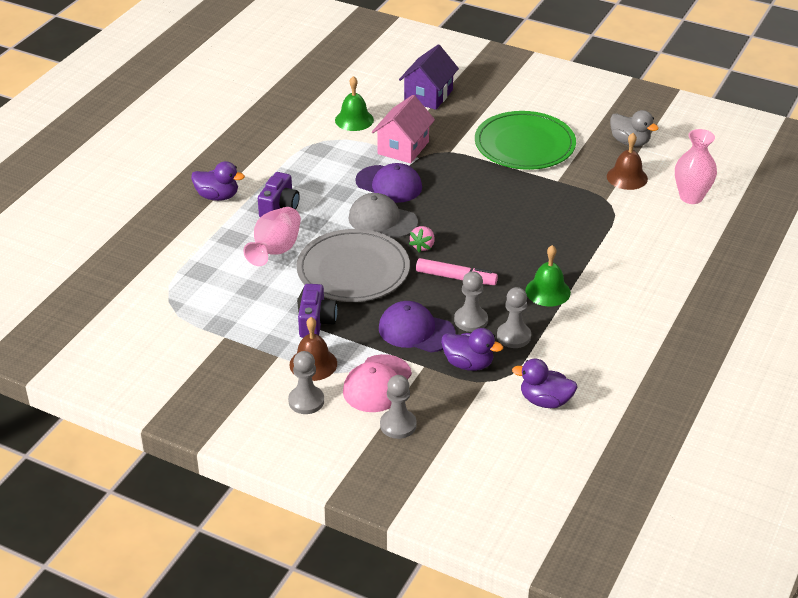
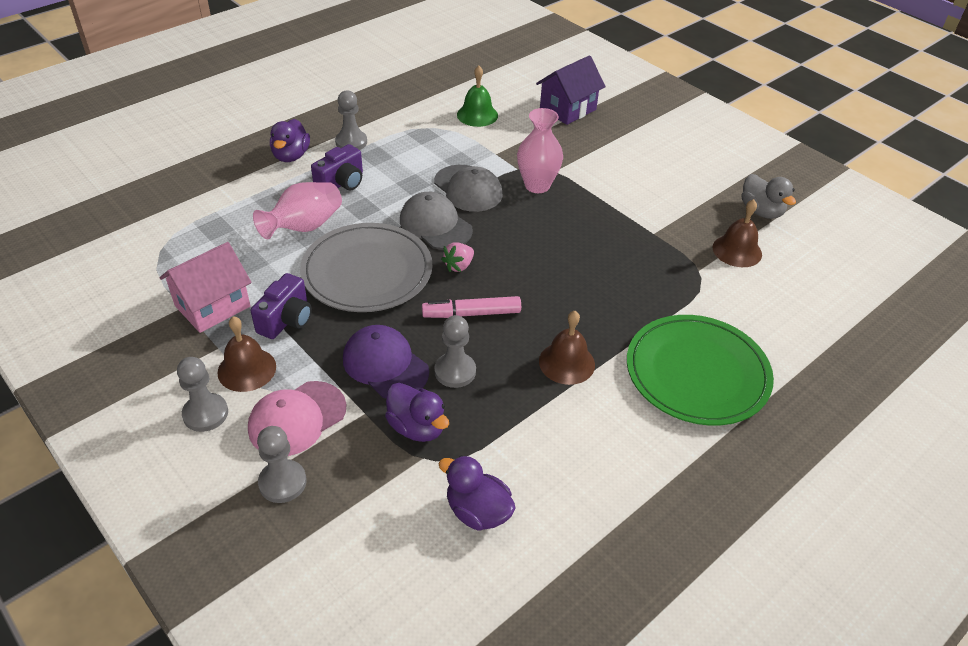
camera: 20 degrees right, 5 degrees up
(217, 196) = (291, 156): purple duck -> purple duck turned 60 degrees clockwise
(389, 184) = (468, 189): purple cap -> grey cap
(403, 148) = (507, 155): pink house -> pink house (212, 306)
(456, 278) = (471, 313): pink marker -> pink marker turned 135 degrees clockwise
(513, 336) = (492, 408): grey pawn -> grey pawn (351, 142)
(524, 145) = (639, 184): green plate -> green plate (697, 373)
(548, 291) = (566, 363): green bell -> brown bell
(691, 197) = (804, 295): pink vase -> pink vase (537, 185)

